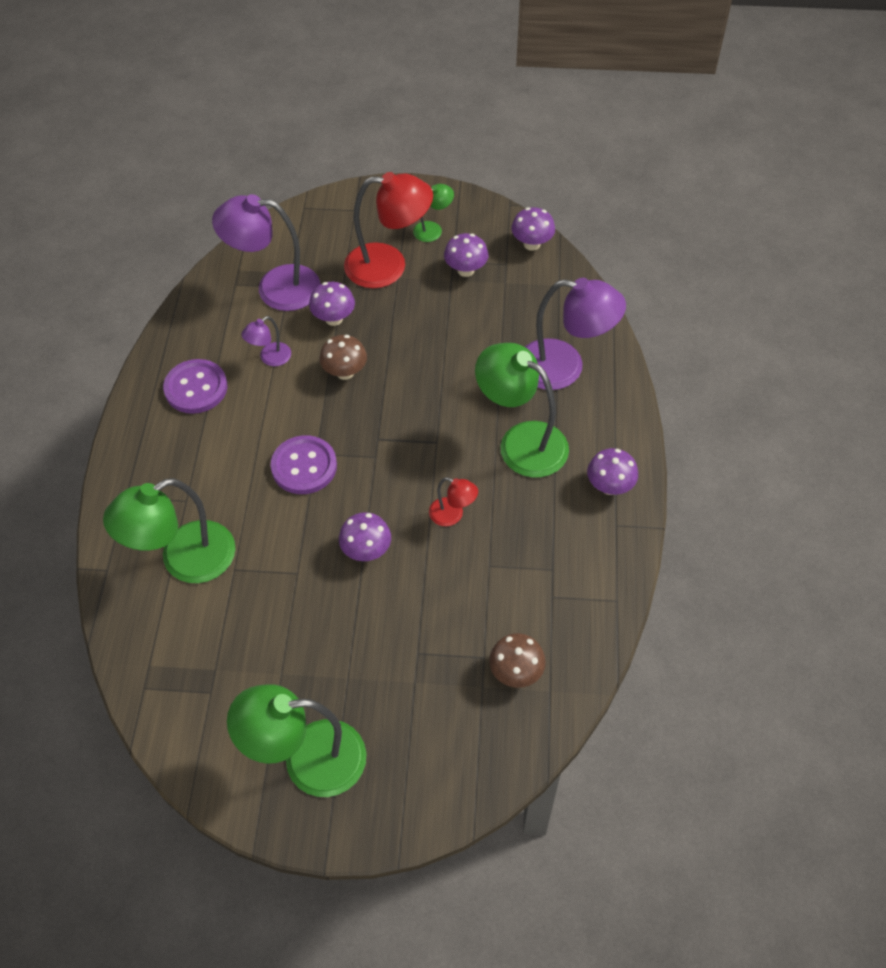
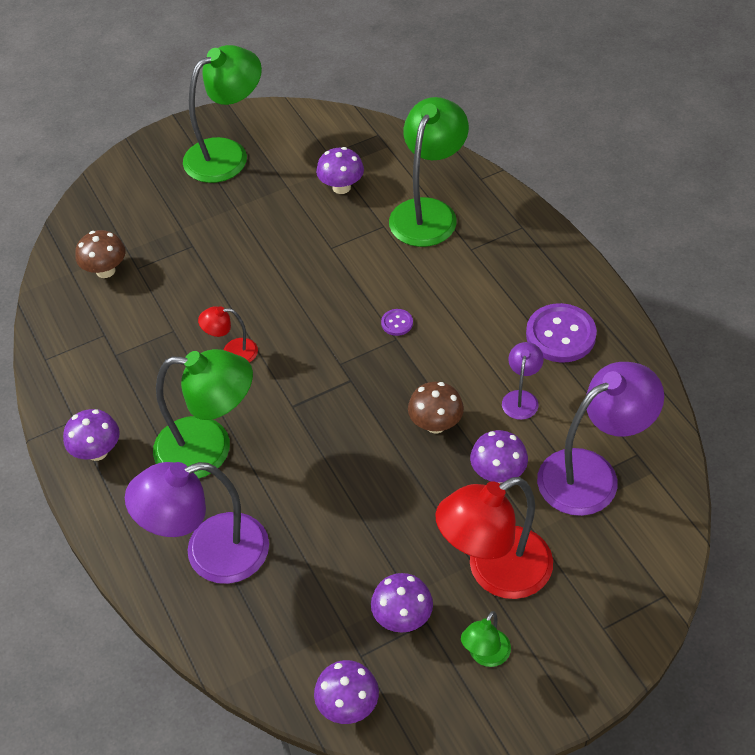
camera: 150 degrees right, 5 degrees down
(304, 466) = (397, 323): purple button -> purple button, size x0.47
(366, 551) = (287, 289): purple mushroom -> purple mushroom (341, 187)

